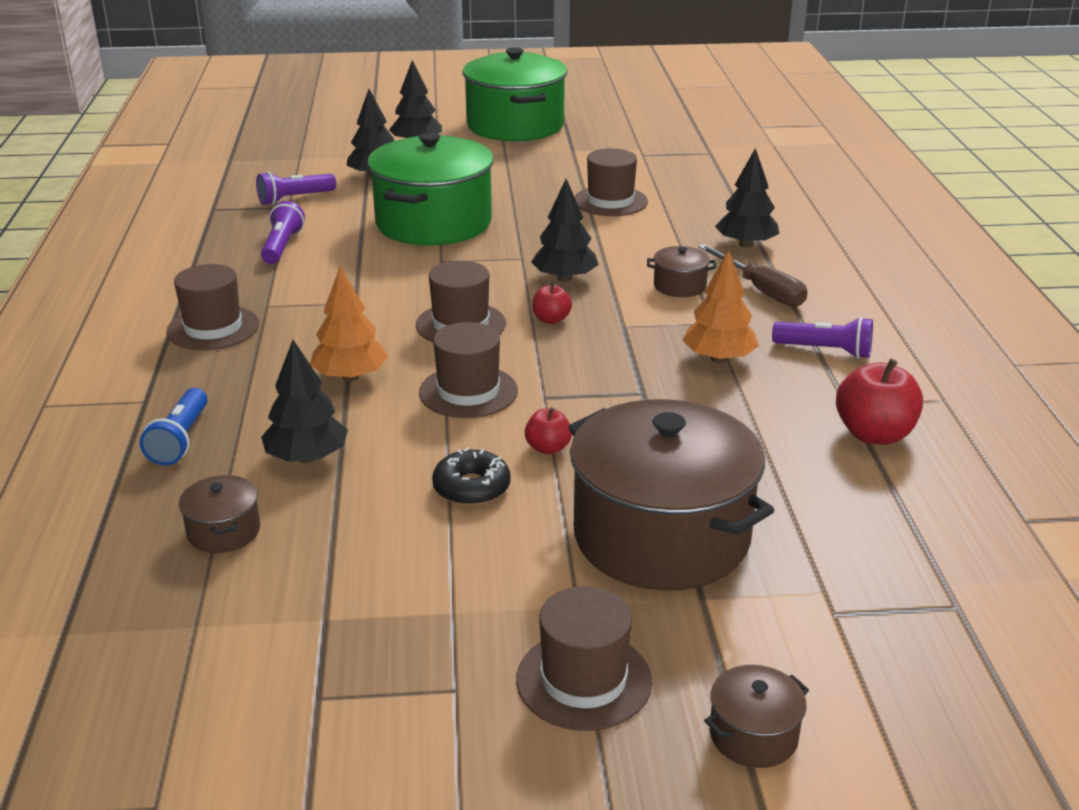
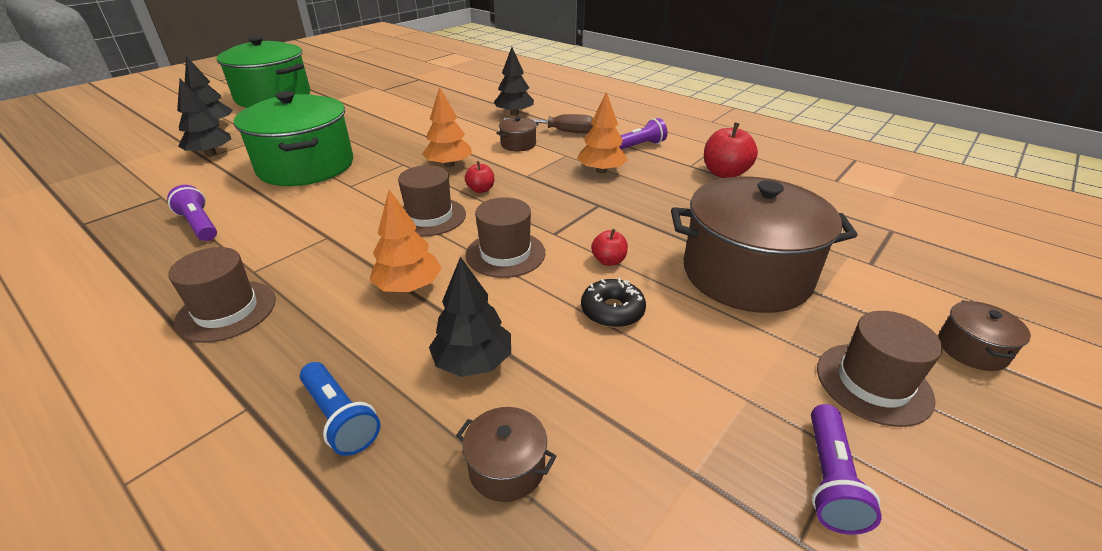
camera: 45 degrees left, 5 degrees up
(294, 199) = (159, 190): purple flashlight -> purple flashlight (829, 479)
(564, 278) = (449, 165): black tree -> orange tree
(610, 201) = (405, 117): brown hat -> none

